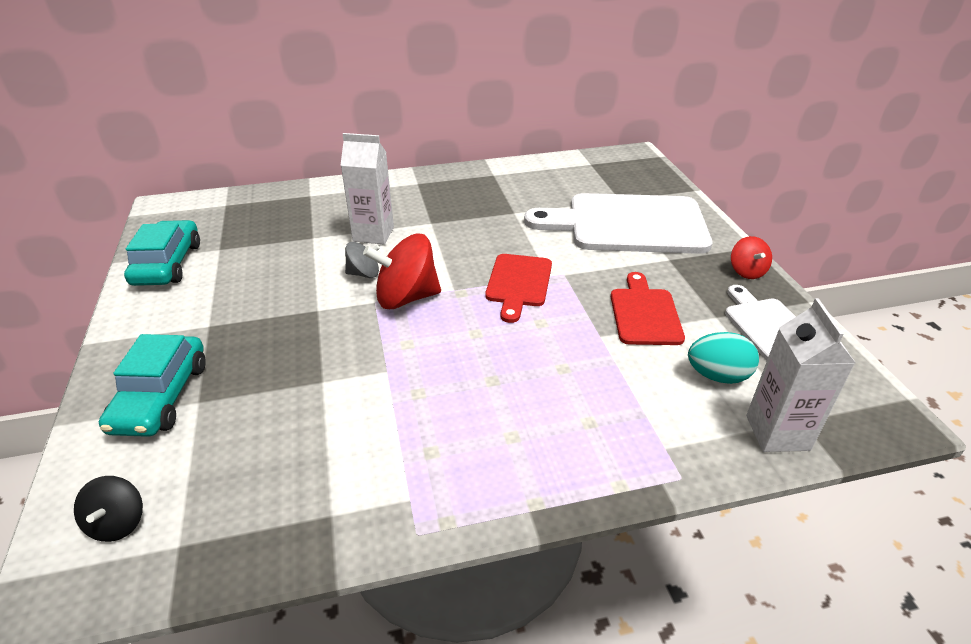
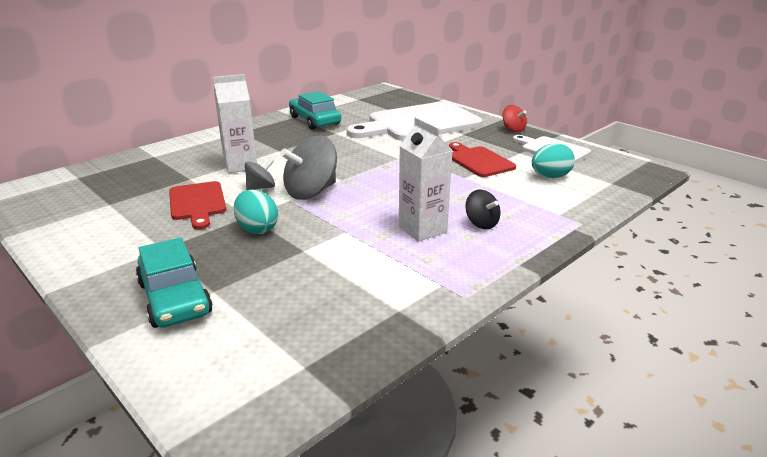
camera: 30 degrees left, 10 degrees down
(118, 523) = (235, 375): black spinning top -> black spinning top (481, 223)
(168, 264) = (68, 224): turquoise car -> turquoise car (314, 120)
(308, 332) = (257, 229): none -> turquoise egg
(406, 297) = (311, 192): red spinning top -> grey spinning top
(518, 283) = (383, 166): red cutting board -> red cutting board (197, 203)
(777, 433) = (606, 191): white carton -> white carton (422, 229)

